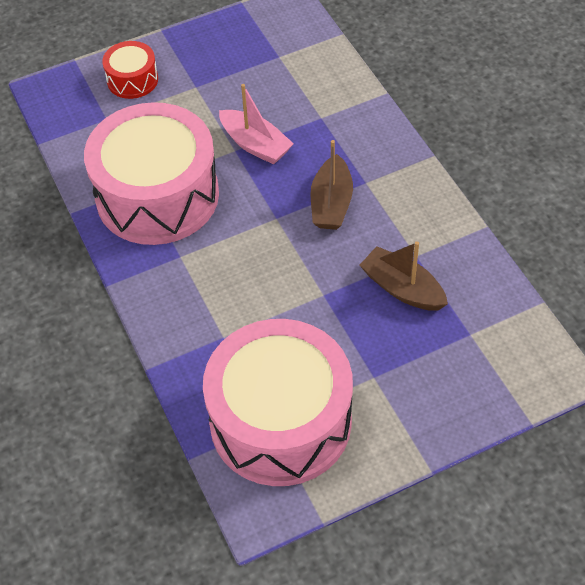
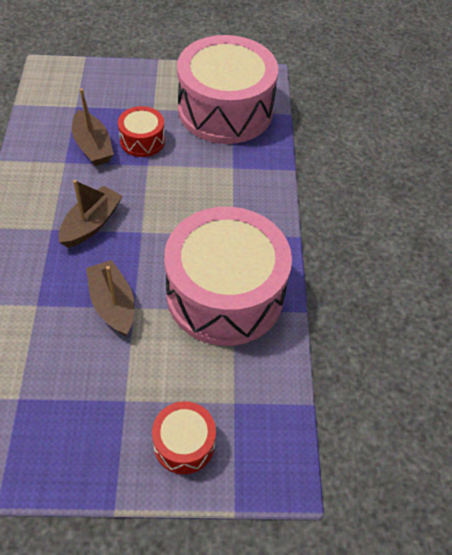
camera: 160 degrees left, 0 degrees up
(255, 145) = (113, 304): pink boat -> brown boat
(352, 323) = (142, 140): none -> red drum

